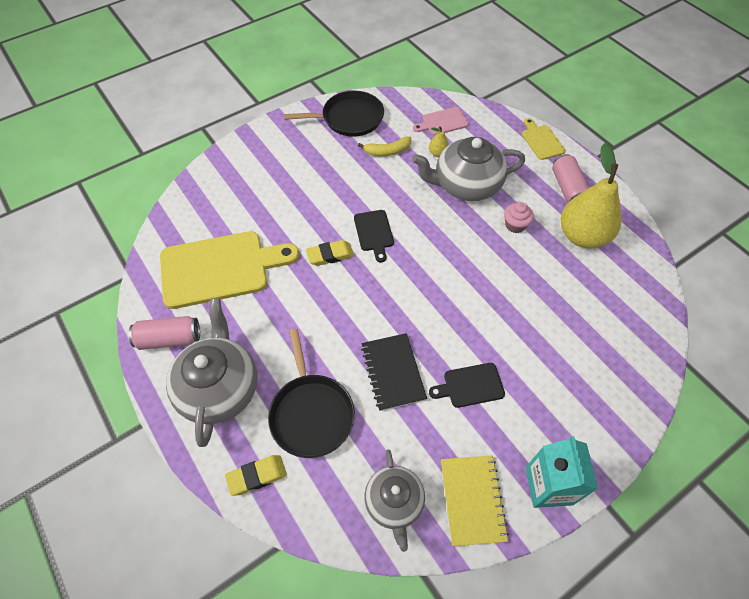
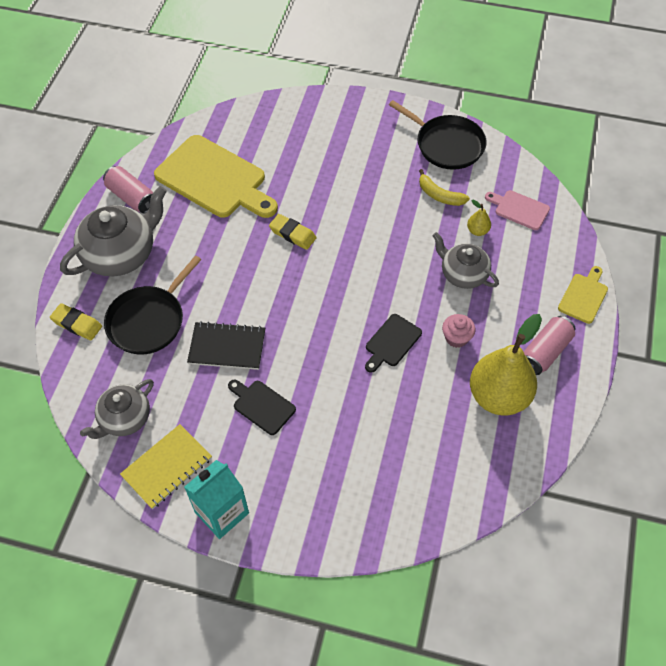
camera: 50 degrees right, 0 degrees up
(374, 233) = (343, 246): black cutting board -> black cutting board (391, 342)
(393, 372) = (227, 347): black notebook -> black notebook turned 60 degrees clockwise
(466, 185) = (463, 274): grey teapot -> grey teapot, size x0.63

